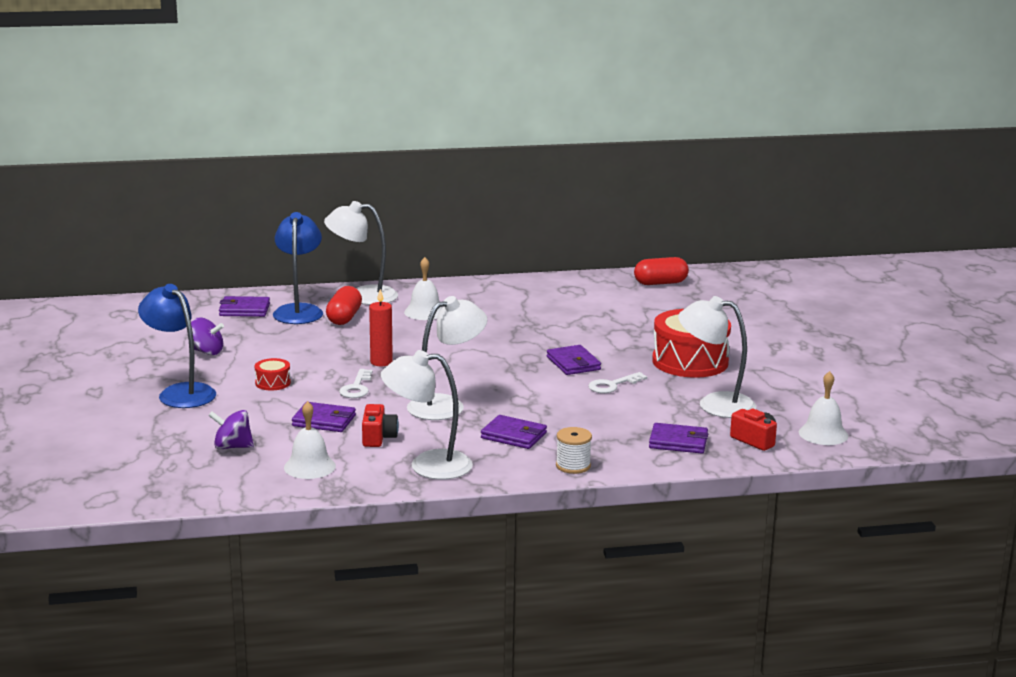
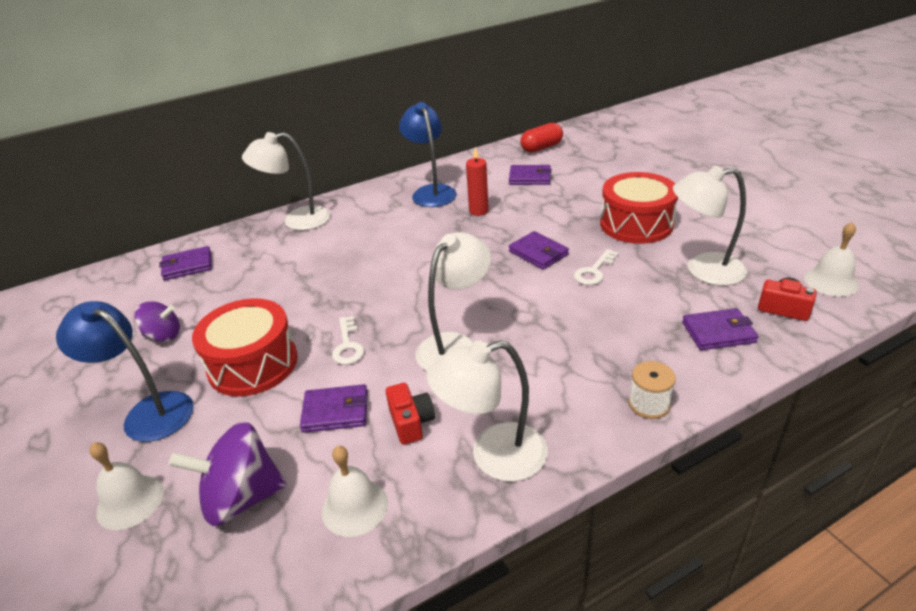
camera: 15 degrees left, 15 degrees up
(232, 447) = (242, 498): purple spinning top -> purple spinning top, size x1.63
(273, 383) = (253, 364): red drum -> red drum, size x2.25
(299, 310) = (243, 253): blue lamp -> blue lamp (431, 192)
(344, 318) = (291, 251): red capsule -> none
(381, 362) = (355, 301): red candle -> red candle (478, 211)
(425, 312) = (364, 225): white bell -> white bell (130, 501)
(513, 436) = (553, 373): purple wallet -> purple wallet (530, 178)

